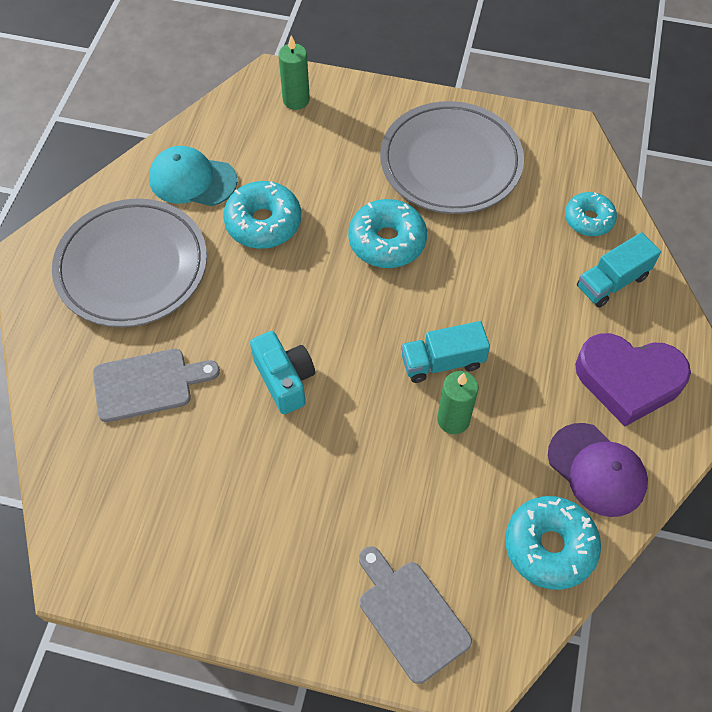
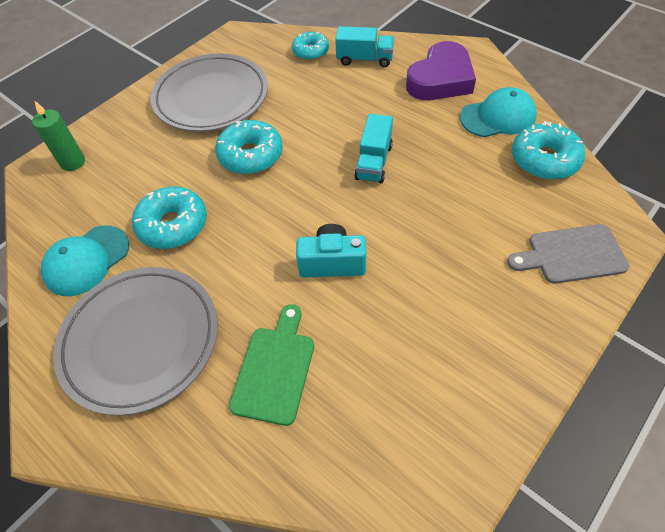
camera: 60 degrees left, 5 degrees down
(148, 384) = (275, 369): grey cutting board -> green cutting board
(453, 420) = (424, 173): green candle -> none
(597, 470) = (498, 117): purple cap -> turquoise cap
(612, 282) = (364, 59): turquoise truck -> turquoise truck turned 75 degrees counterclockwise

